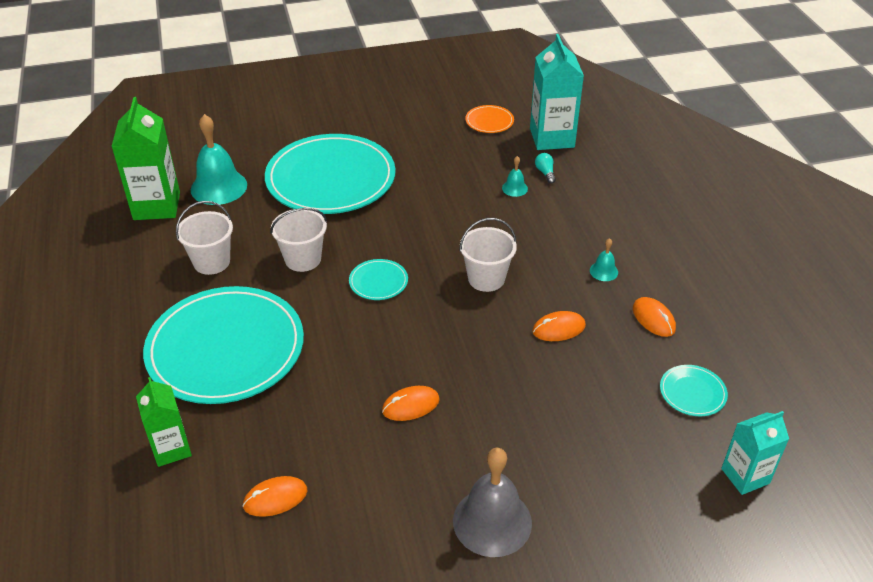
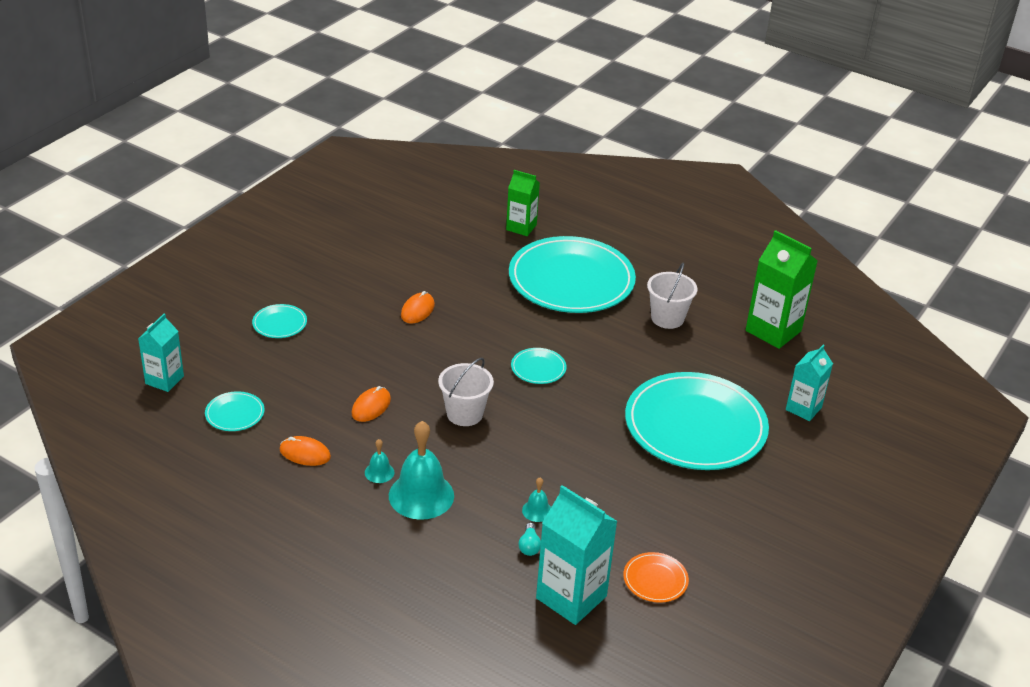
camera: 135 degrees right, 5 degrees down
(219, 187) = (761, 369): turquoise bell -> turquoise bell (421, 495)
(242, 150) = (803, 408): none -> turquoise carton
(275, 498) = (435, 237): orange mouse -> none
(303, 259) = (612, 353): white bucket -> none
(492, 521) = (305, 284): grey bell -> none
(545, 173) = (529, 546): turquoise light bulb -> turquoise light bulb turned 60 degrees clockwise
(568, 478) = (279, 323): none -> turquoise plate

